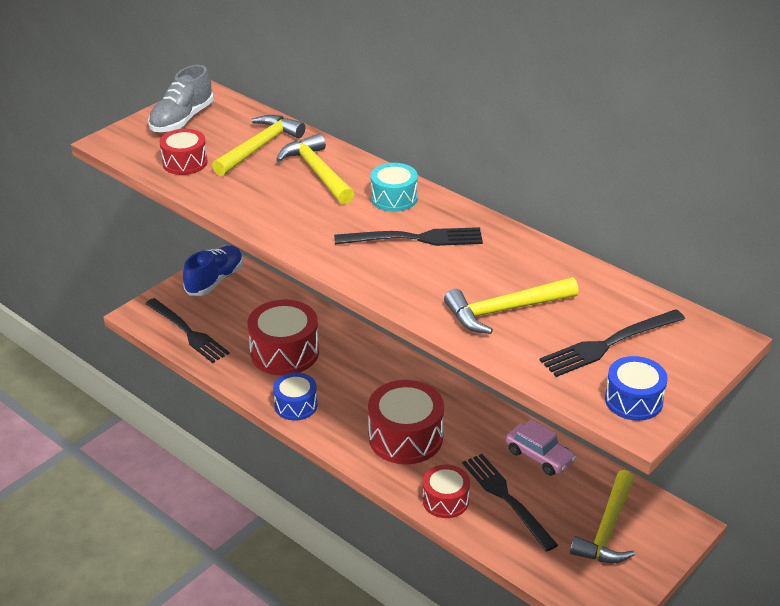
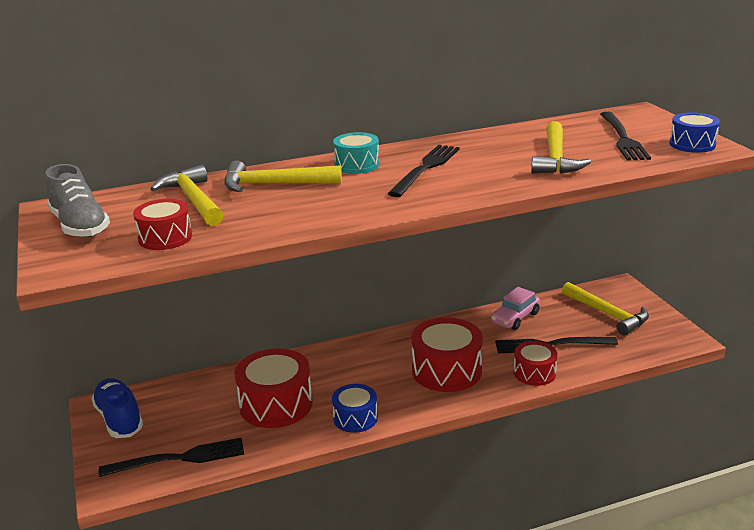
camera: 60 degrees left, 10 degrees down
(539, 456) = (515, 318): pink car -> pink car turned 150 degrees clockwise

